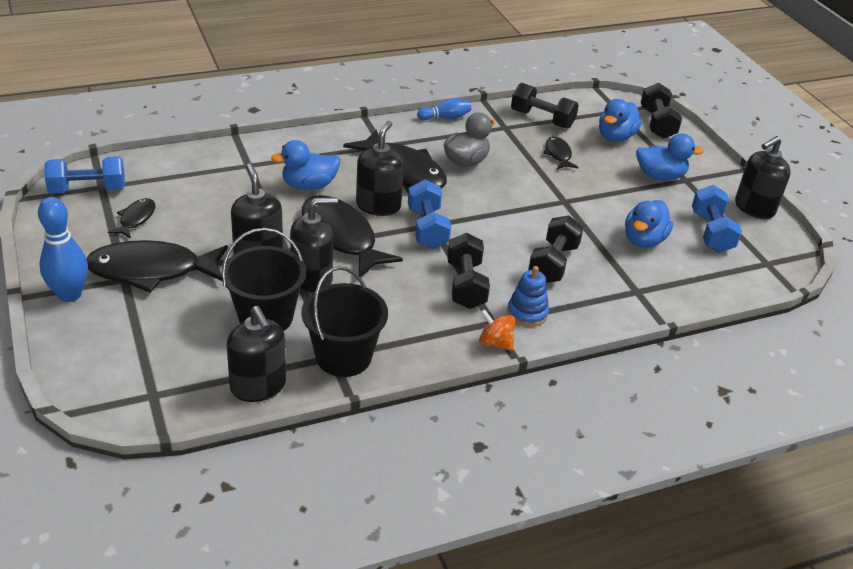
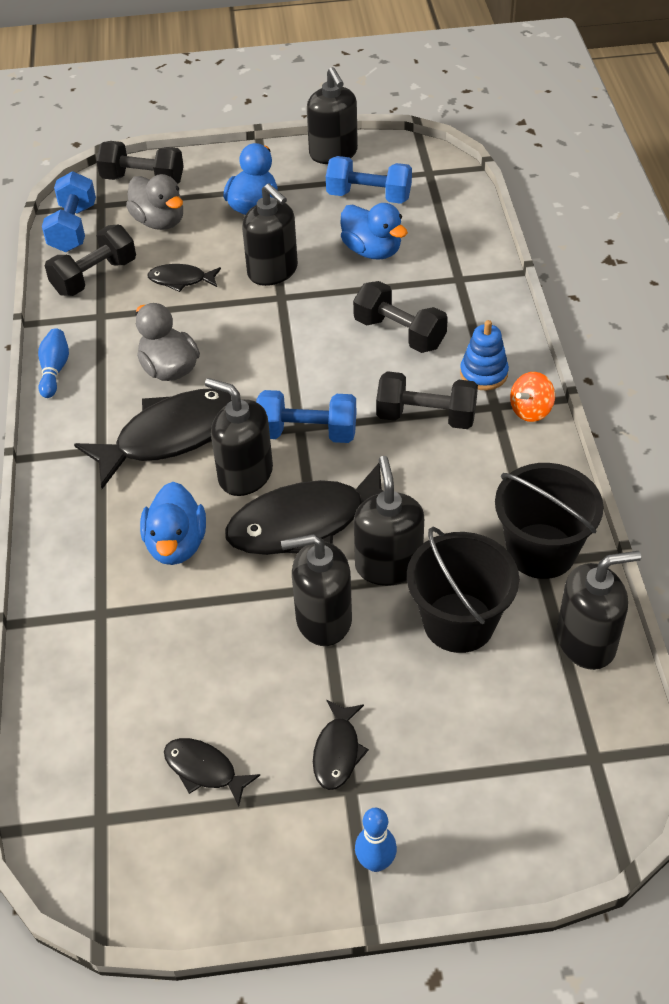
camera: 70 degrees left, 10 degrees up
(69, 295) = (376, 862): blue bowling pin -> blue bowling pin, size x0.60
(88, 189) = (104, 840): blue dumbbell -> blue dumbbell (73, 228)
(152, 270) = (337, 751): black fish -> black fish, size x0.49
(591, 194) = (273, 271): none -> black soap dispenser
(615, 137) = (159, 221): blue duck -> grey duck

